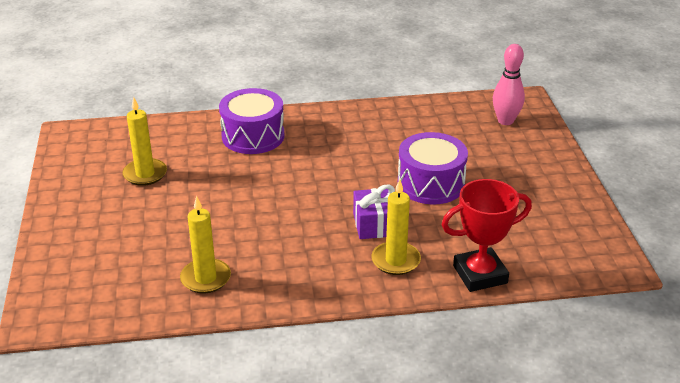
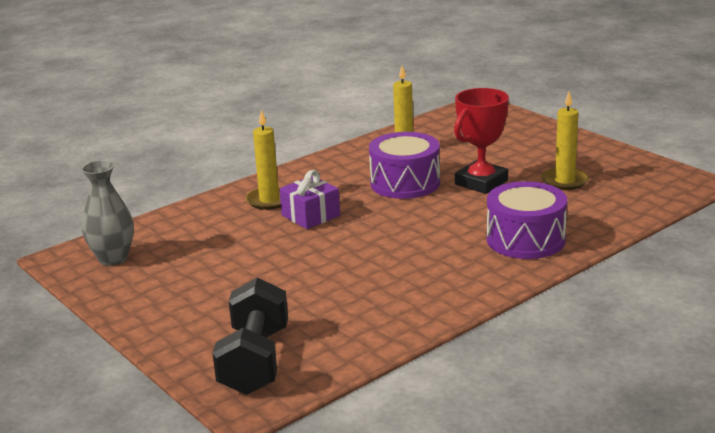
camera: 150 degrees right, 10 degrees down
(431, 184) = (290, 262): purple drum -> purple drum (405, 183)
(480, 274) = (189, 214): red trophy -> red trophy (481, 182)
(505, 121) = (255, 361): pink bowling pin -> black dumbbell
(571, 245) = (113, 258): none -> grey vase

